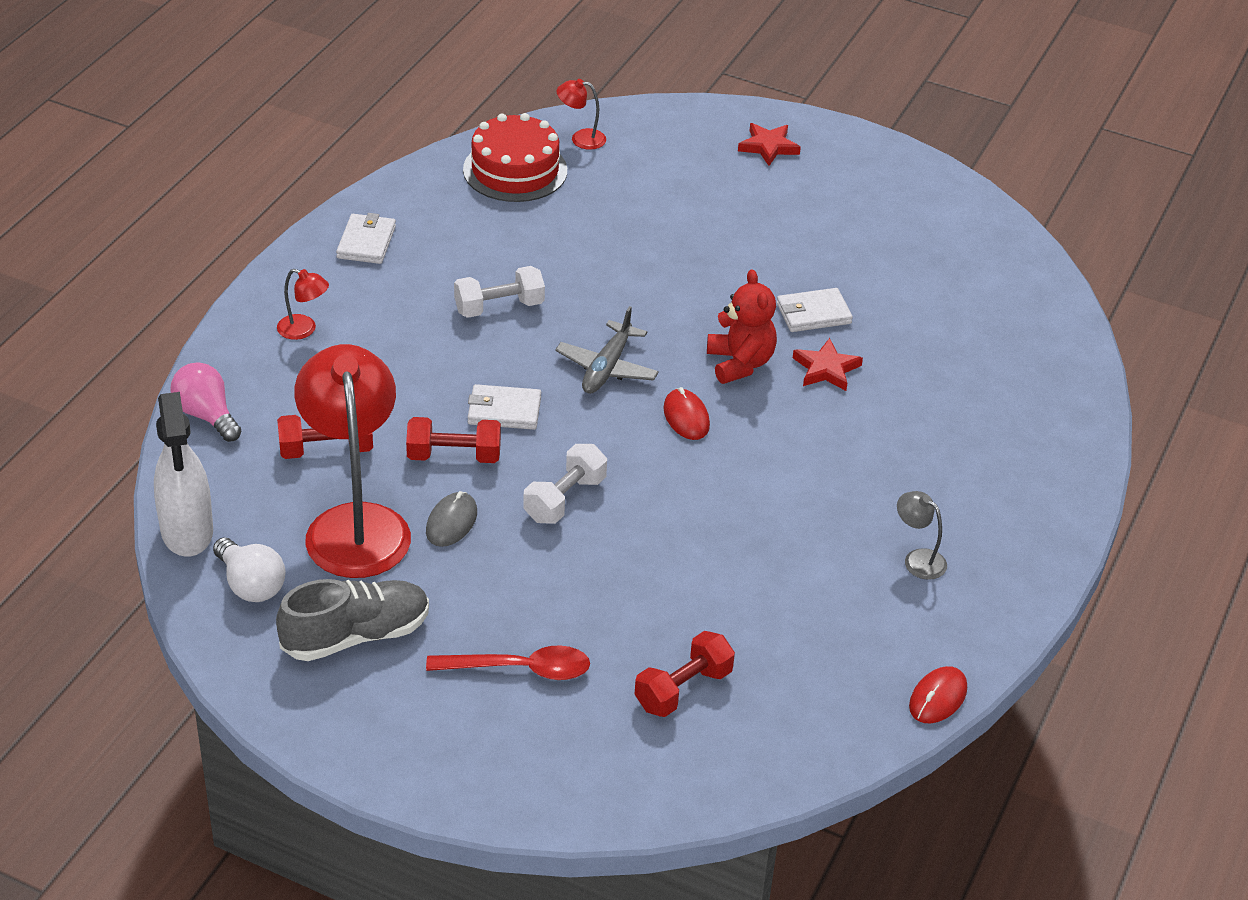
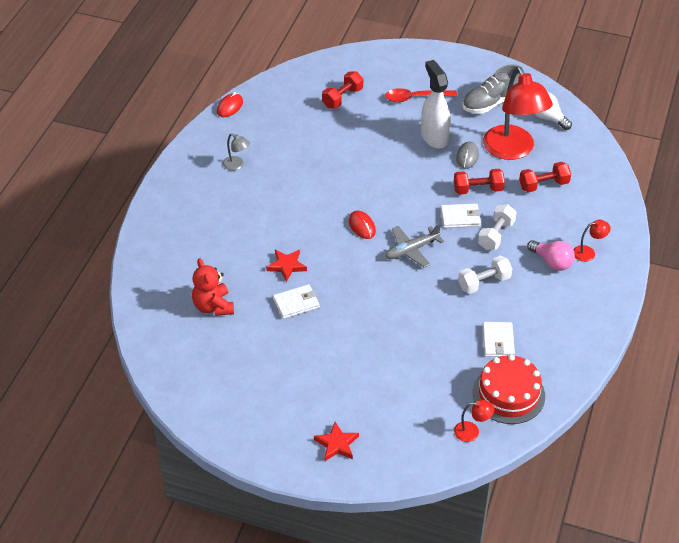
camera: 175 degrees right, 5 degrees up
(187, 532) = (589, 137): white spray bottle -> white spray bottle (434, 137)
(207, 415) = (613, 196): pink light bulb -> pink light bulb (552, 262)
(304, 330) = (588, 252): red lamp -> red lamp turned 150 degrees clockwise
(366, 242) = (581, 319): white wallet -> white wallet (498, 341)
(565, 499) = (415, 174): white dumbbell -> white dumbbell (496, 235)
(607, 368) = (411, 250): grey plane -> grey plane turned 135 degrees counterclockwise
(740, 363) = (336, 263): red teddy bear -> red teddy bear (213, 306)

